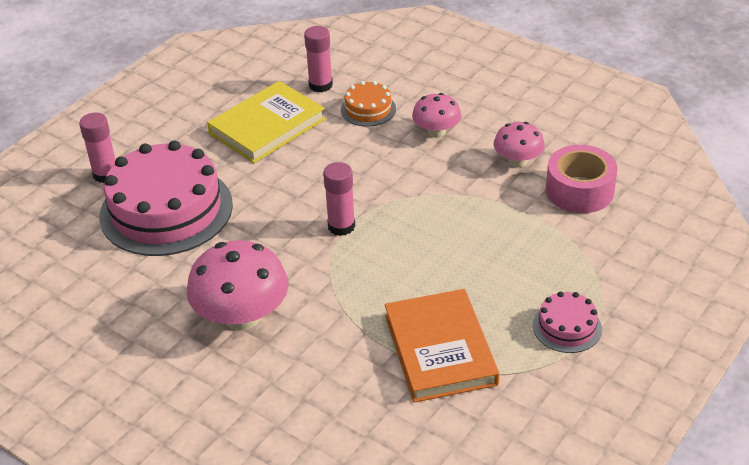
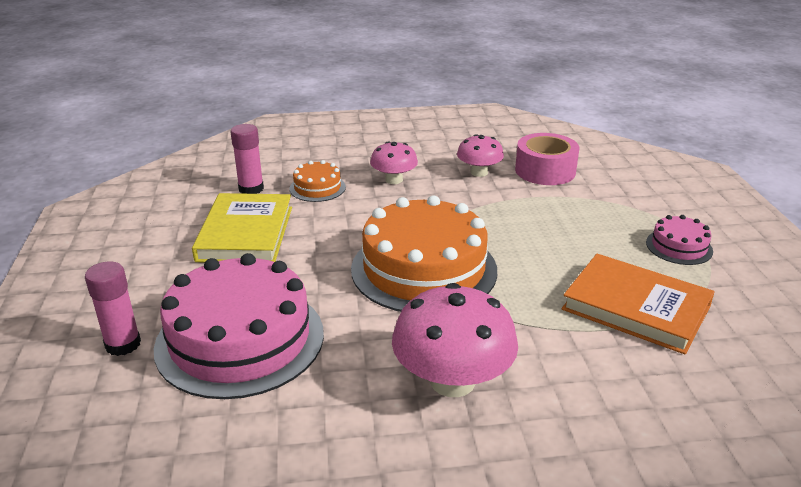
camera: 45 degrees left, 10 degrees down
(341, 226) = (424, 269): pink glue stick -> orange cake

